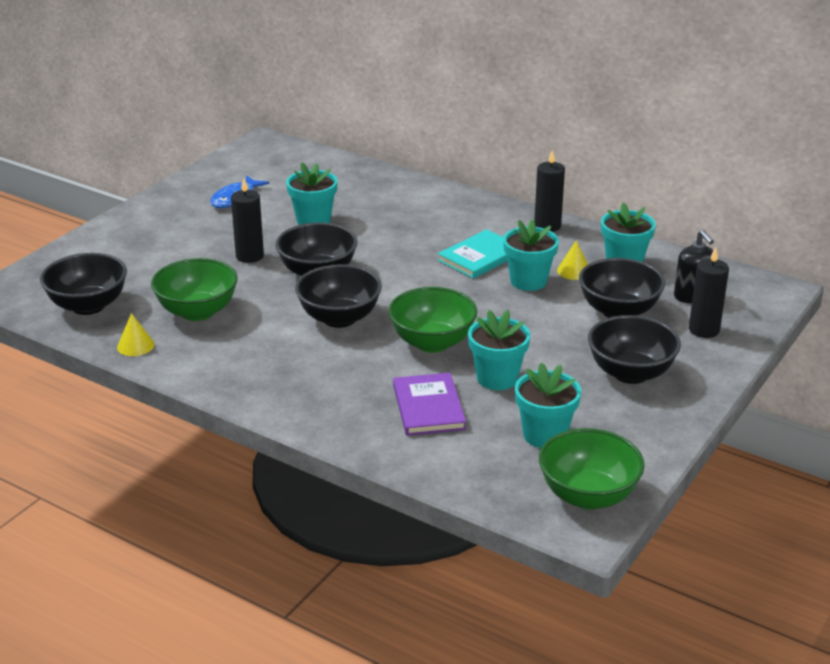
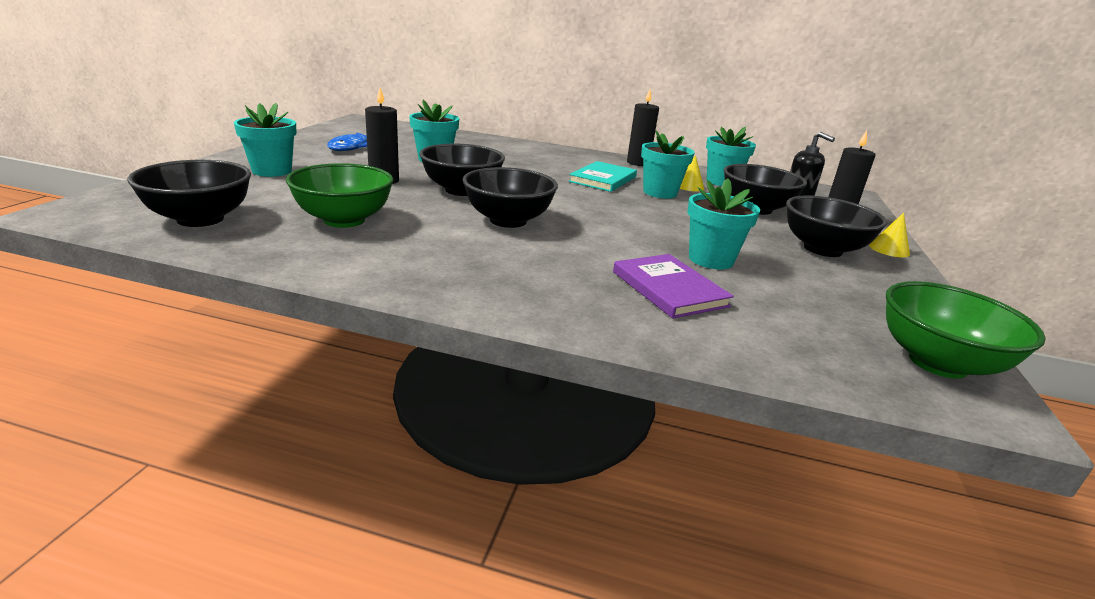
camera: 20 degrees left, 5 degrees down
(135, 345) = (273, 251): yellow cone -> yellow cone (889, 249)
(432, 342) = (618, 235): green bowl -> none
(544, 435) = (815, 305): turquoise flower pot -> turquoise flower pot (272, 171)

